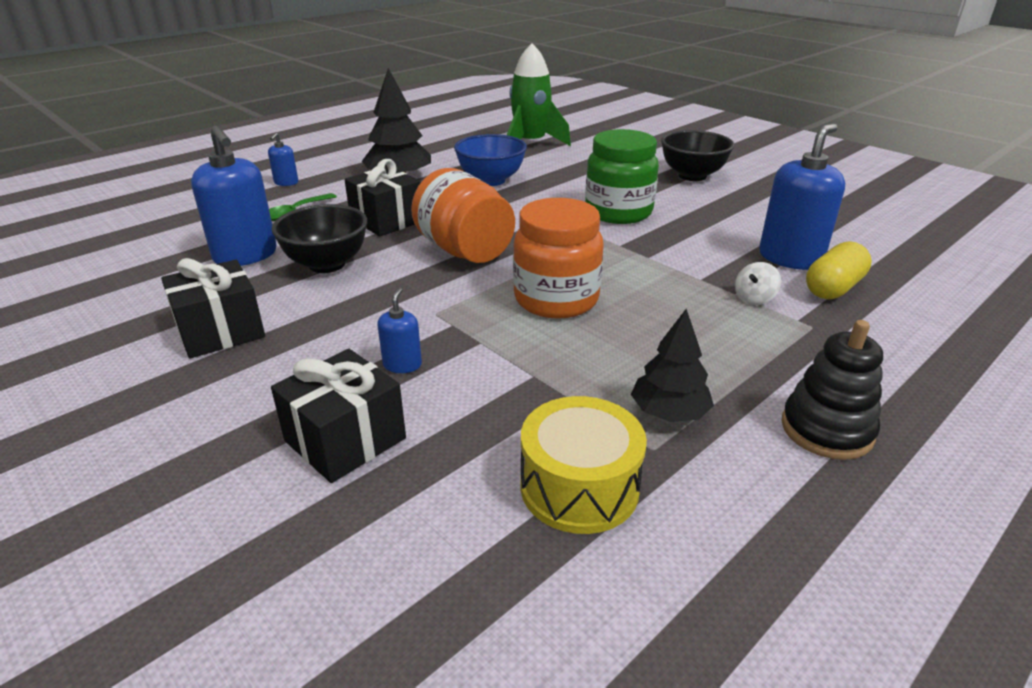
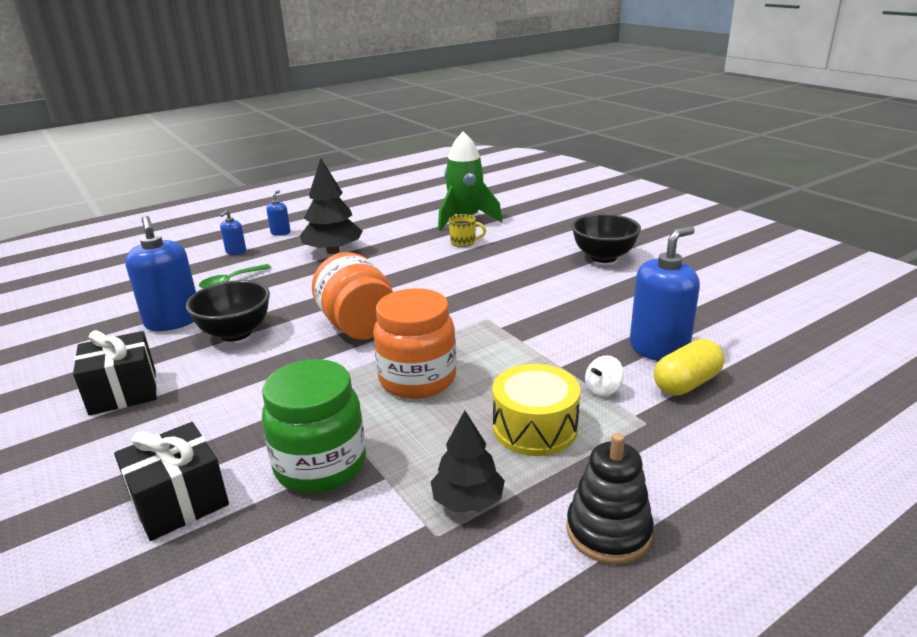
camera: 10 degrees right, 5 degrees down
(386, 220) = (304, 292): black gift -> none
(402, 365) = (256, 434): blue soap dispenser -> blue soap dispenser (280, 232)
(491, 180) = (413, 256): blue bowl -> none
(539, 166) = (464, 242): none -> yellow mug
(579, 487) = (354, 566): yellow drum -> yellow drum (535, 428)
(618, 212) = (515, 293): green jar -> green jar (320, 465)

